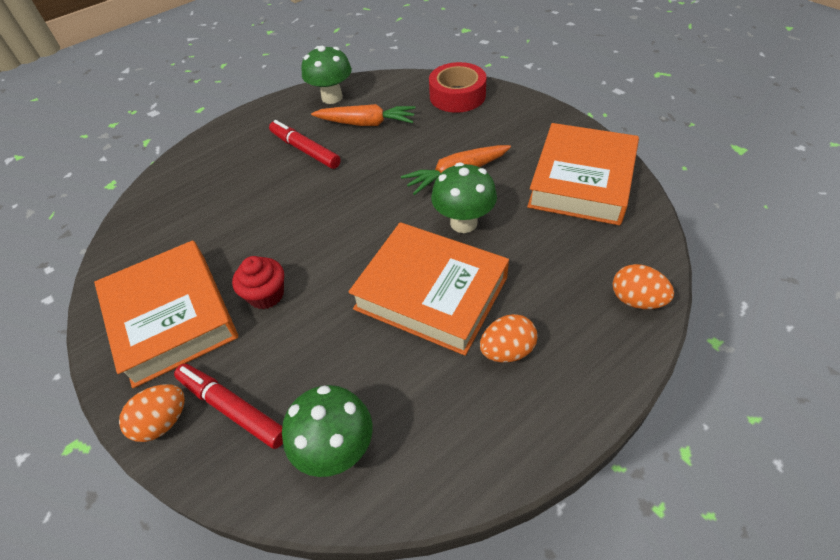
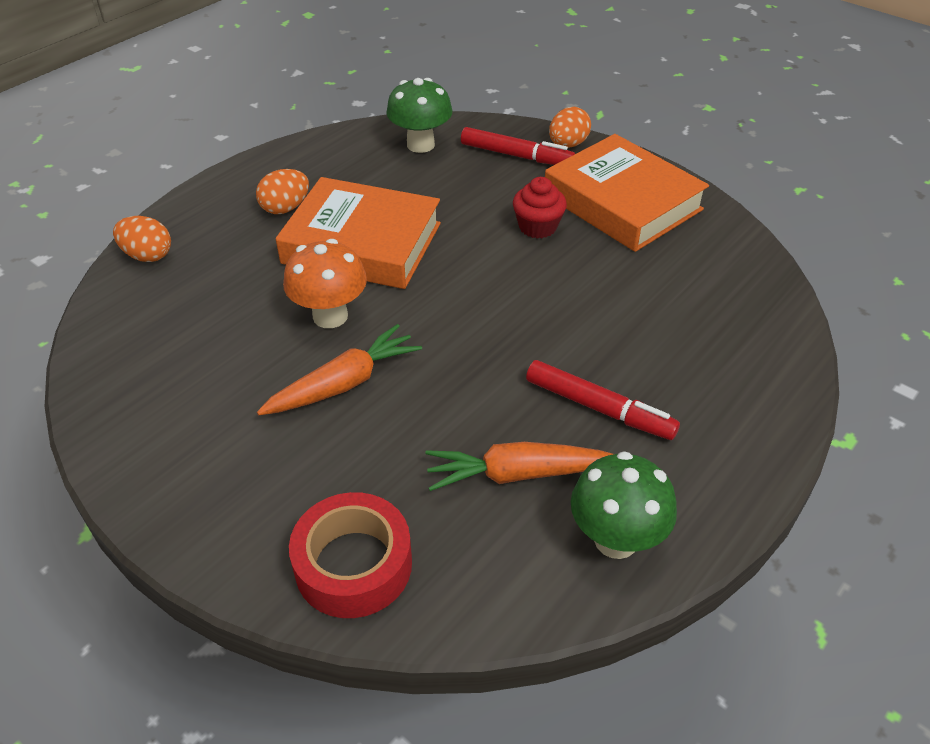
camera: 165 degrees right, 5 degrees down
(463, 223) = (330, 316): green mushroom -> orange mushroom
(582, 181) = (159, 388): orange book -> none

